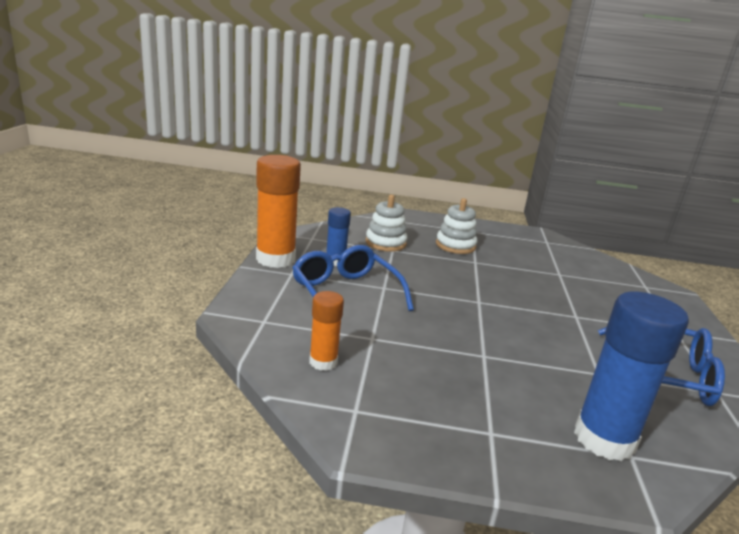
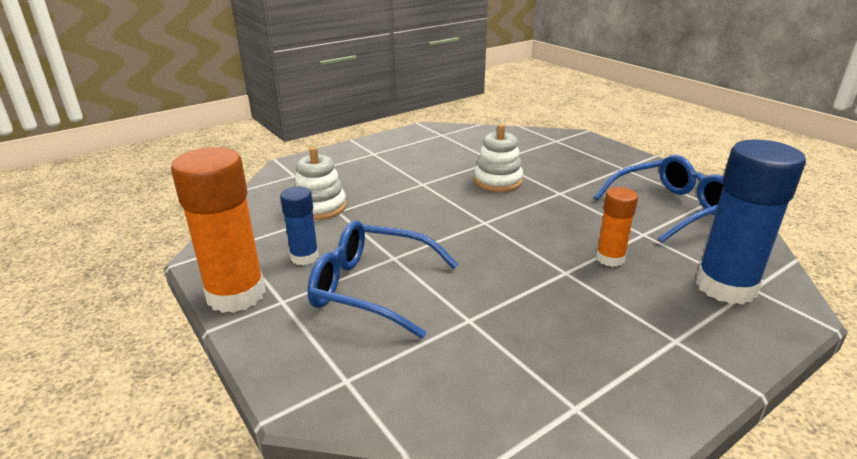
camera: 40 degrees left, 5 degrees up
(323, 362) = (474, 380): orange glue stick -> orange glue stick (610, 258)
(455, 245) = (383, 176): white stacking toy -> white stacking toy (498, 181)

